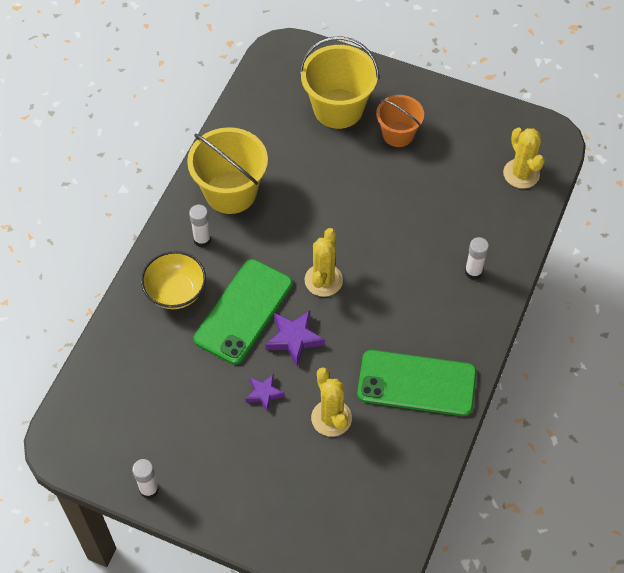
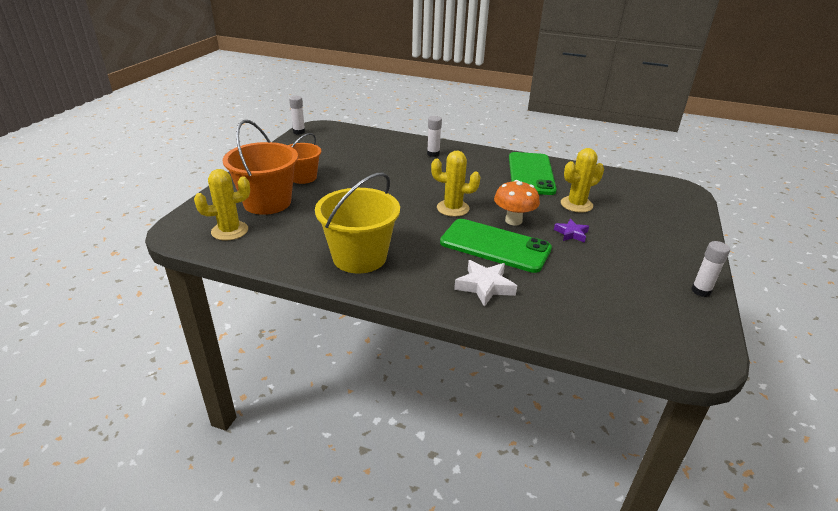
camera: 95 degrees left, 25 degrees down
(175, 292) = (485, 286): yellow bowl -> white star
(202, 239) = (419, 272): white glue stick -> white glue stick (299, 132)
(294, 339) = (513, 221): purple star -> orange mushroom
(338, 108) = (267, 202): yellow bucket -> orange bucket
(521, 174) = (348, 137): yellow cactus -> yellow cactus (230, 231)

